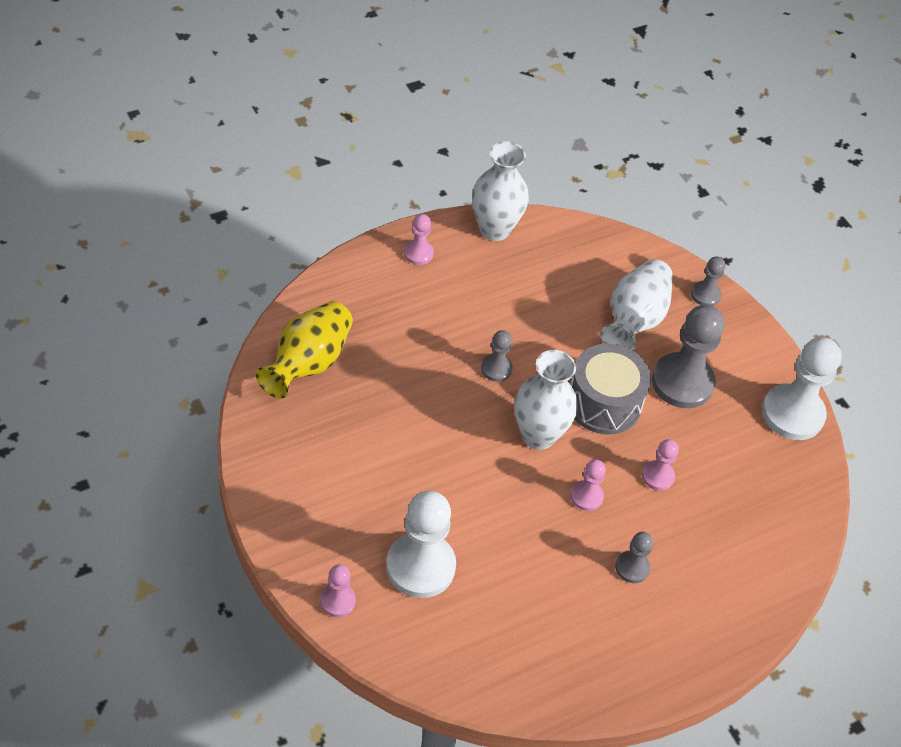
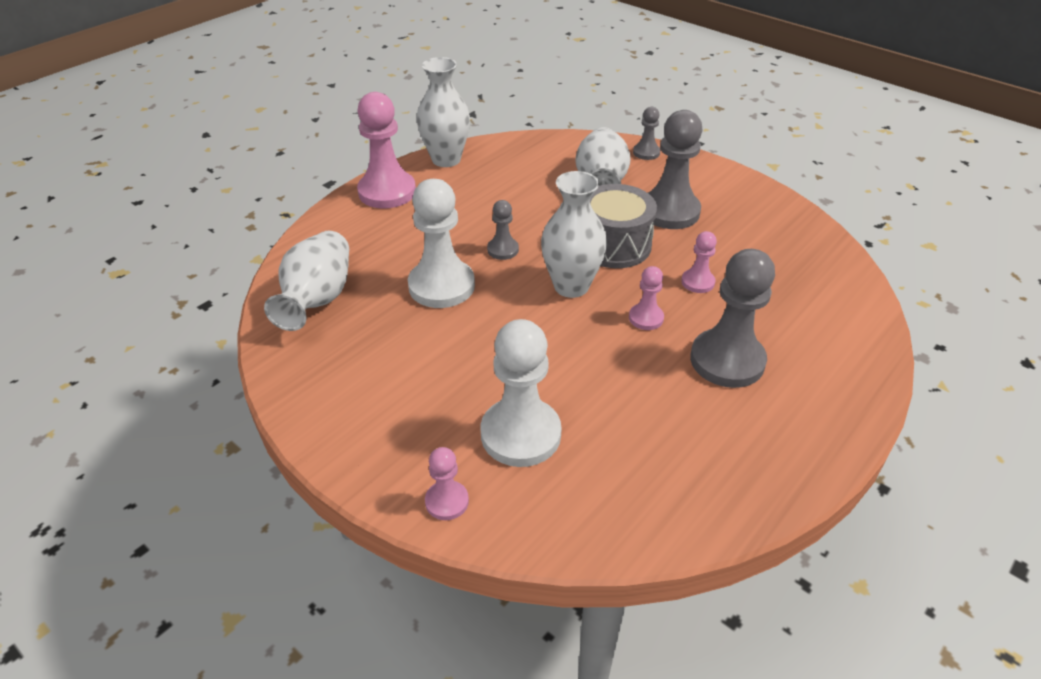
camera: 15 degrees left, 10 degrees down
(308, 363) = (317, 299): yellow vase -> white vase
(418, 253) = (387, 192): pink pawn -> pink pawn, size x2.00
(632, 567) = (727, 360): grey pawn -> grey pawn, size x2.00
(792, 414) = (773, 205): white pawn -> white pawn (441, 286)

